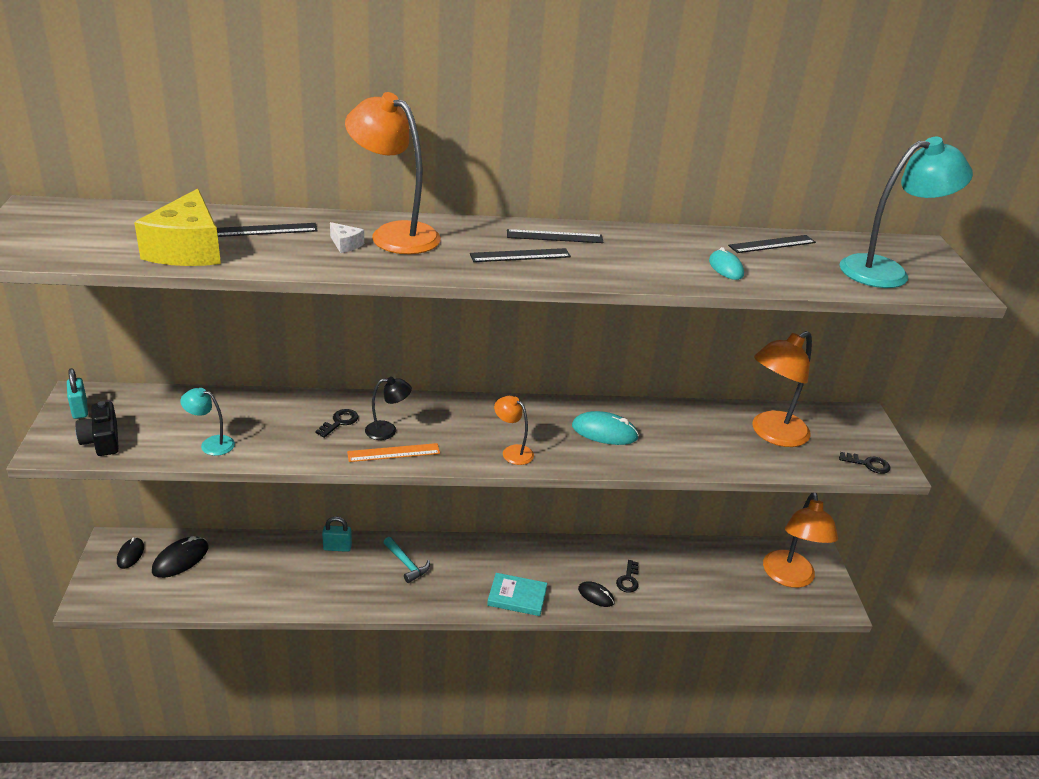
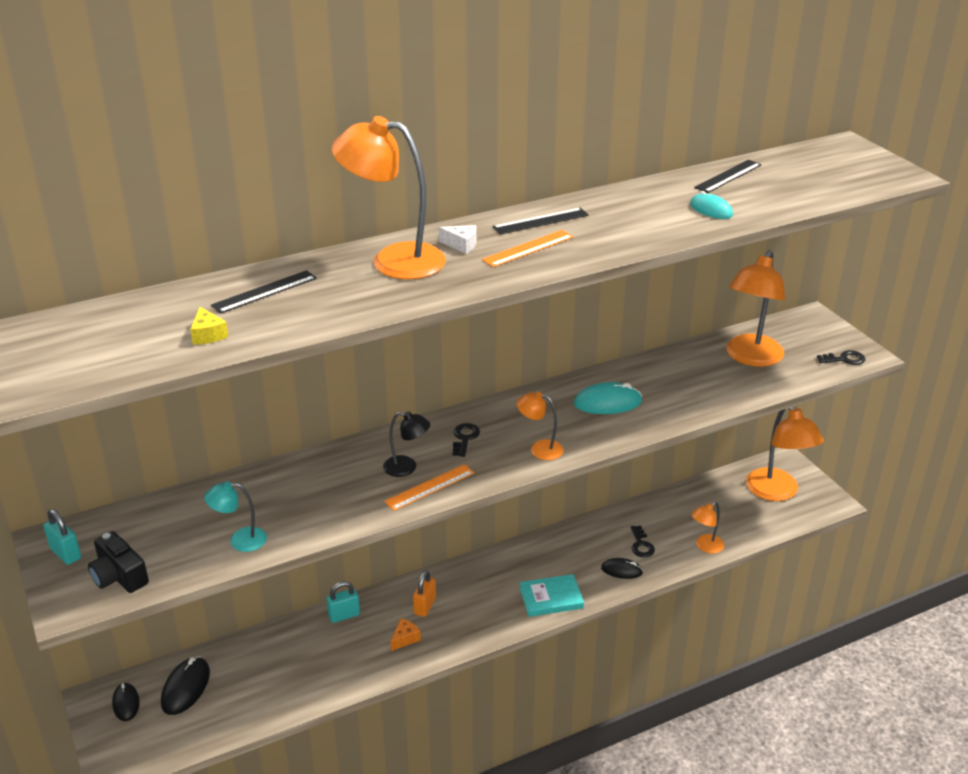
camera: 20 degrees left, 0 degrees up
(187, 250) = (208, 335): yellow cheese -> yellow cheese, size x0.41
(339, 422) = (353, 475): black key -> black key (465, 438)
(346, 244) = (358, 284): white cheese -> white cheese (461, 245)
(372, 585) = (405, 638): none -> orange cheese
(387, 430) = (407, 468): black lamp -> black lamp turned 45 degrees clockwise
(406, 564) = (424, 606): turquoise hammer -> orange padlock
(520, 255) = (528, 248): black ruler -> orange ruler
(687, 602) = (705, 546): none -> orange lamp
(886, 271) = (837, 176): turquoise lamp -> none

